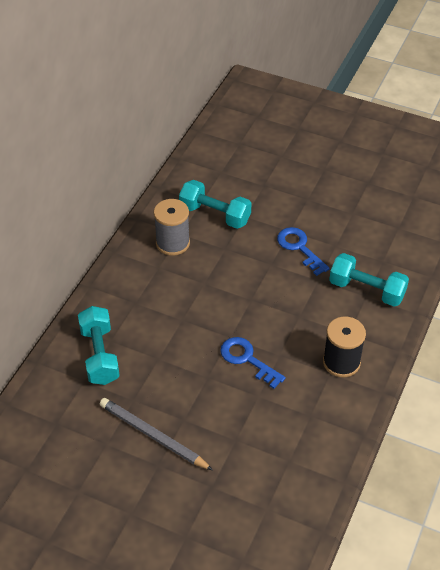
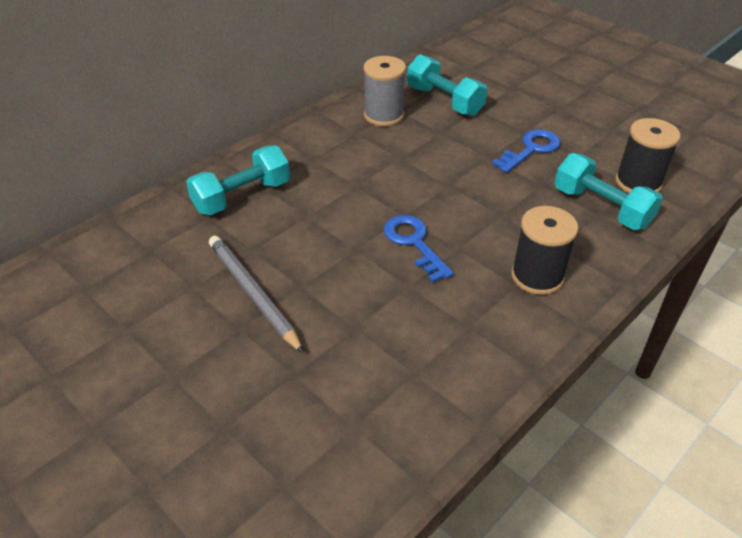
camera: 20 degrees right, 5 degrees down
(100, 355) = (242, 196): turquoise dumbbell -> turquoise dumbbell turned 45 degrees clockwise
(299, 248) = (530, 149): blue key -> blue key turned 60 degrees clockwise
(385, 259) = (638, 183): none -> black spool

